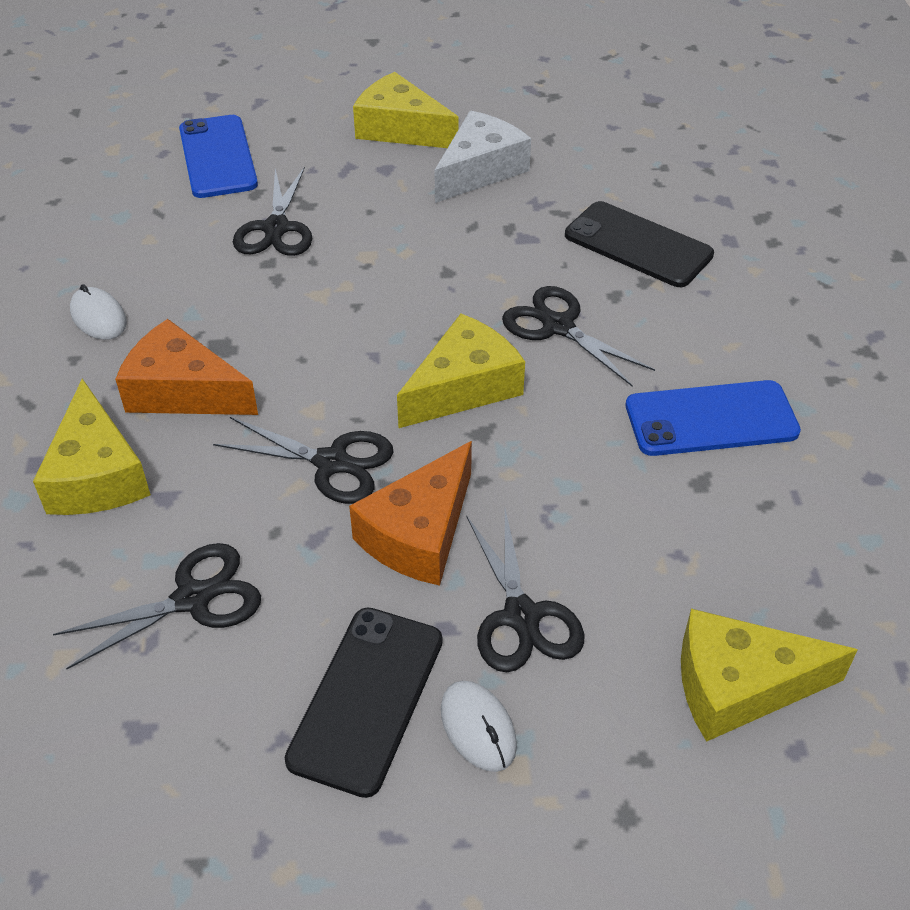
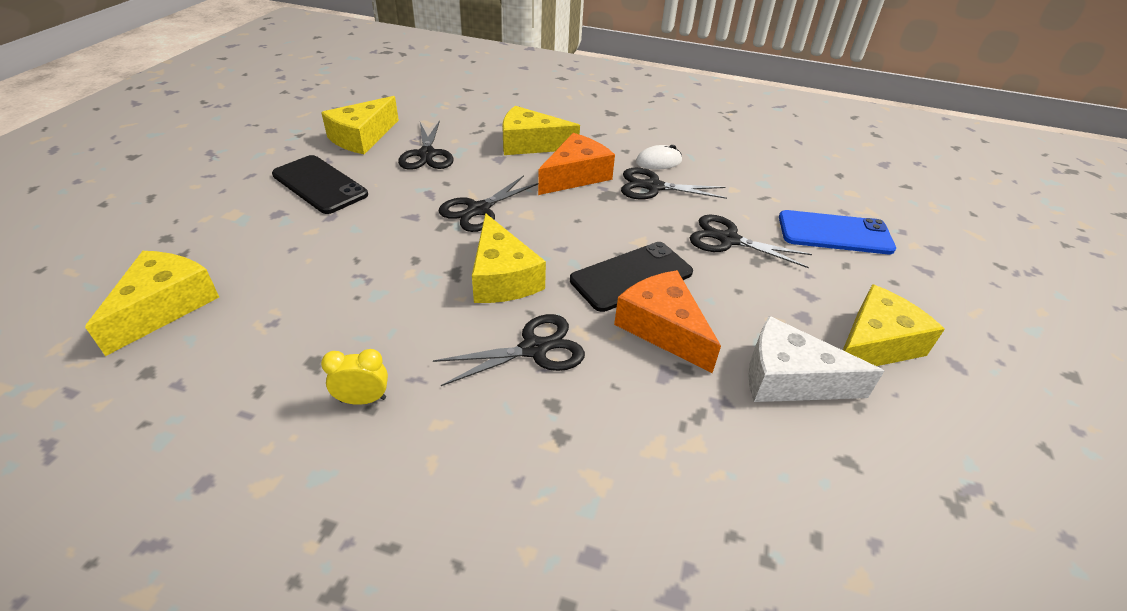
camera: 110 degrees right, 5 degrees down
(166, 737) = (362, 137): none -> yellow cheese
(419, 533) = (398, 225): orange cheese -> orange cheese (663, 328)
(478, 728) = (265, 210): white mouse -> none
(480, 170) = (789, 379): white cheese -> white cheese turned 135 degrees clockwise
(522, 616) = (307, 243): black scissors -> black scissors (653, 187)
(638, 245) = (619, 457): black phone -> black phone (631, 276)
(711, 419) = (363, 399): blue phone -> yellow clock

